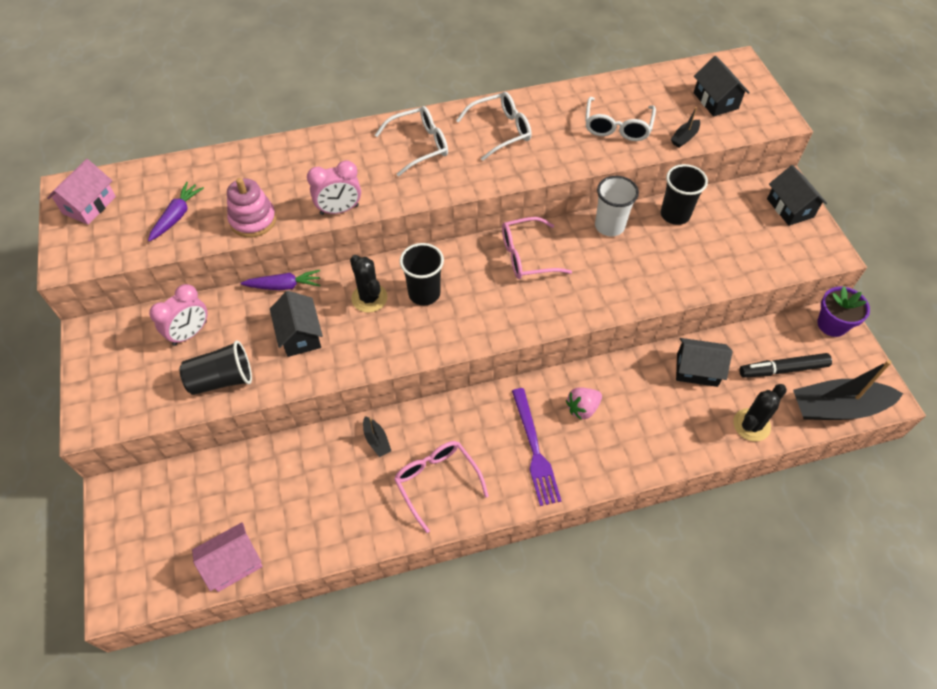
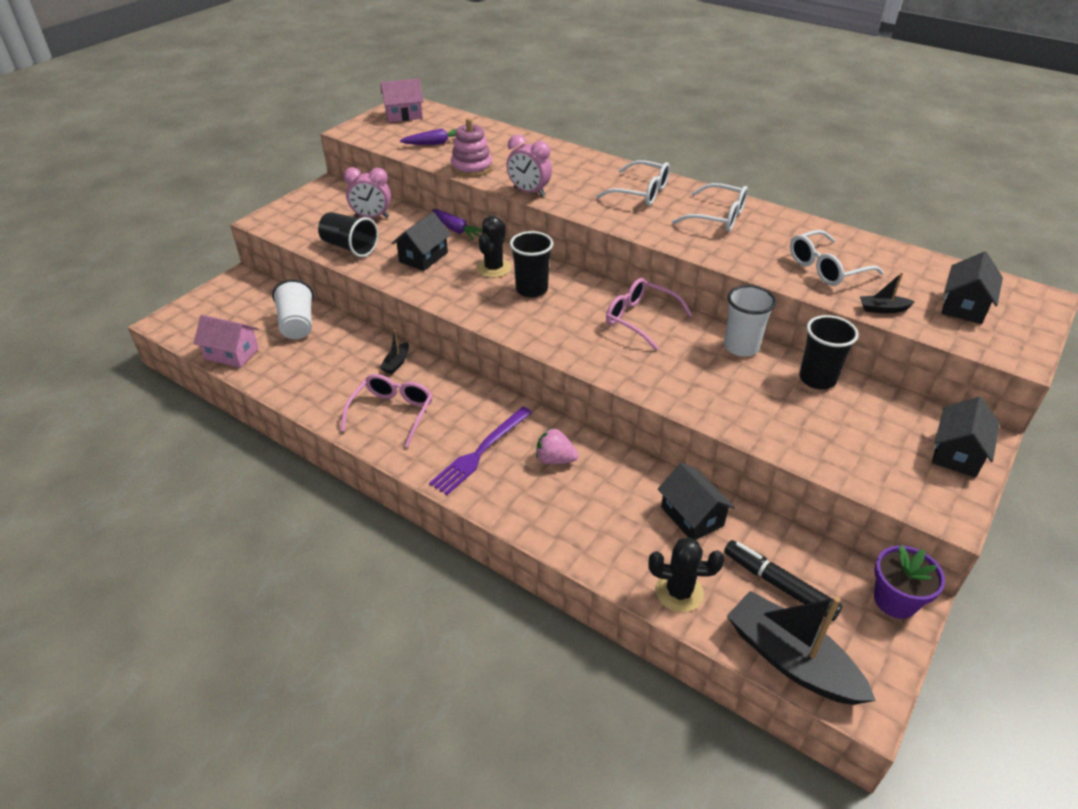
camera: 50 degrees right, 15 degrees down
(244, 484) = (297, 324): none -> white cup

